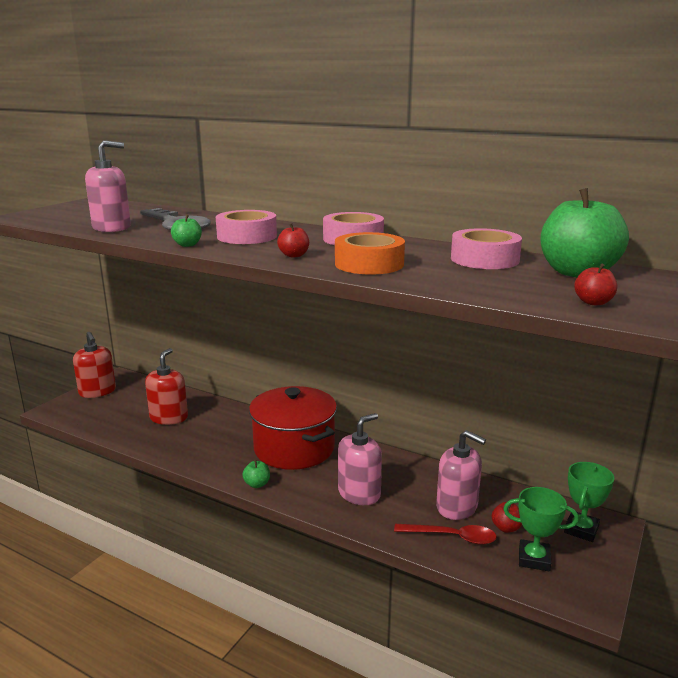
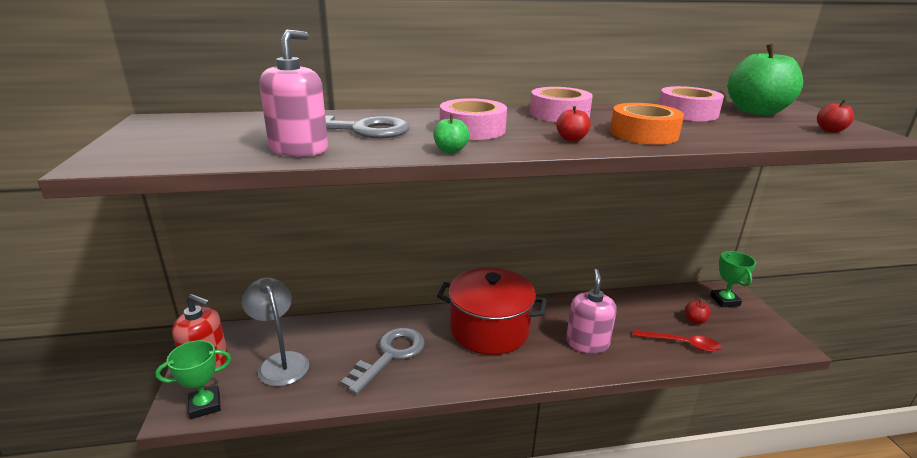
camera: 40 degrees left, 5 degrees up
(133, 408) = (280, 362): none -> grey lamp
(169, 417) = (335, 354): red soap dispenser -> none
(199, 433) = (390, 355): none -> grey key
(257, 484) = (510, 376): green apple -> none
(452, 537) = (681, 344): red spoon -> red spoon turned 45 degrees clockwise
(457, 507) = (652, 320): pink soap dispenser -> none
(534, 559) = (735, 333): green trophy -> green trophy (205, 405)

